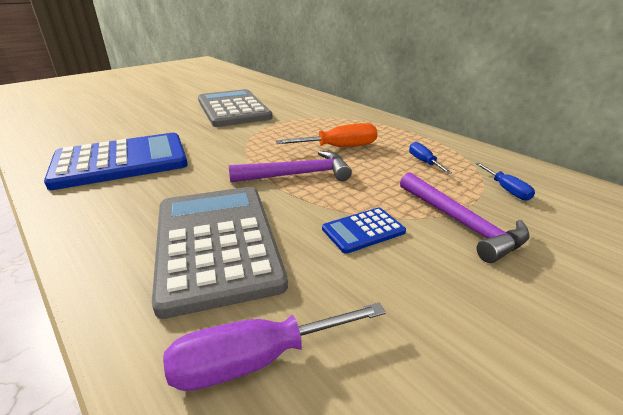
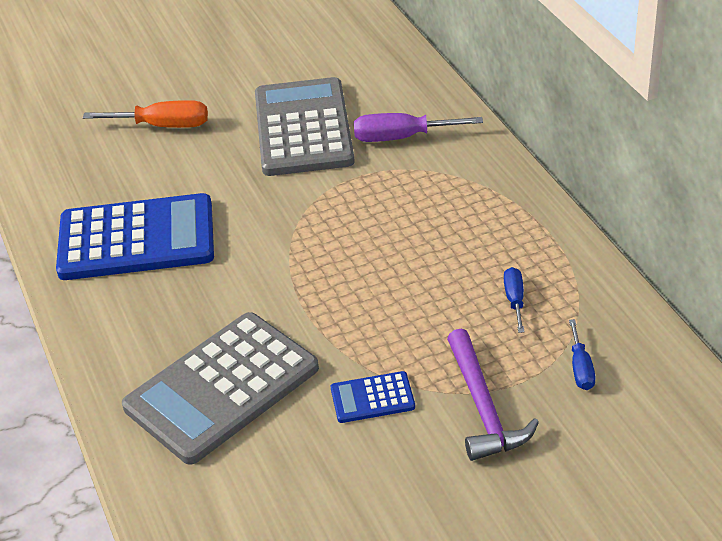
camera: 20 degrees right, 10 degrees up
(216, 243) = (221, 388): grey calculator -> grey calculator turned 135 degrees counterclockwise
(255, 360) = (226, 503): purple screwdriver -> purple screwdriver (401, 137)
(297, 174) = (340, 298): purple hammer -> none
(339, 147) = (419, 251): orange screwdriver -> orange screwdriver (163, 126)

